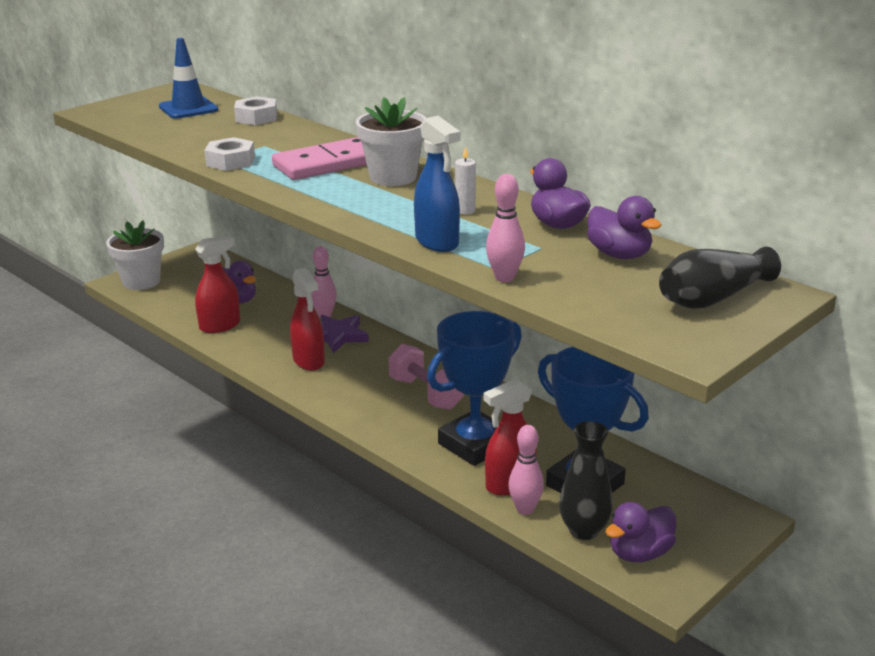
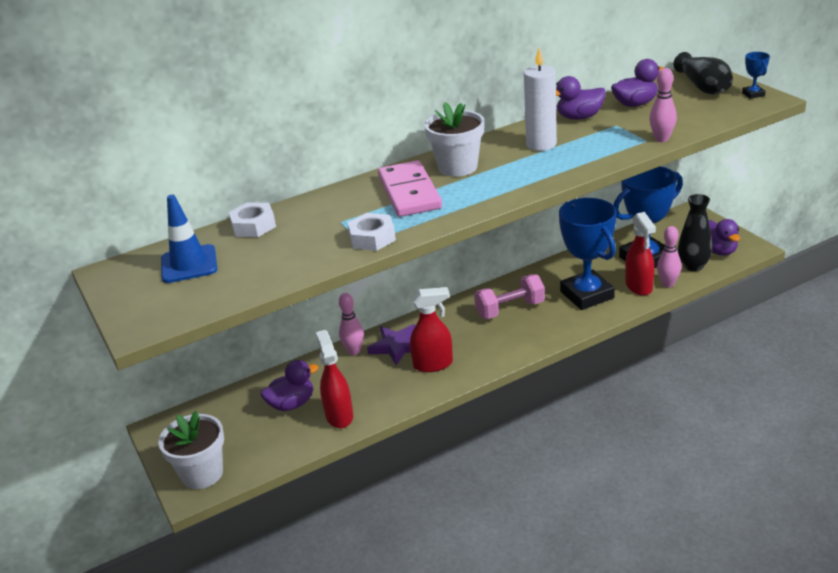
camera: 70 degrees left, 5 degrees up
(437, 242) = (595, 157): blue spray bottle -> none
(465, 211) = (541, 144): white candle -> white candle, size x1.97
(705, 338) = (753, 94): none -> blue trophy

